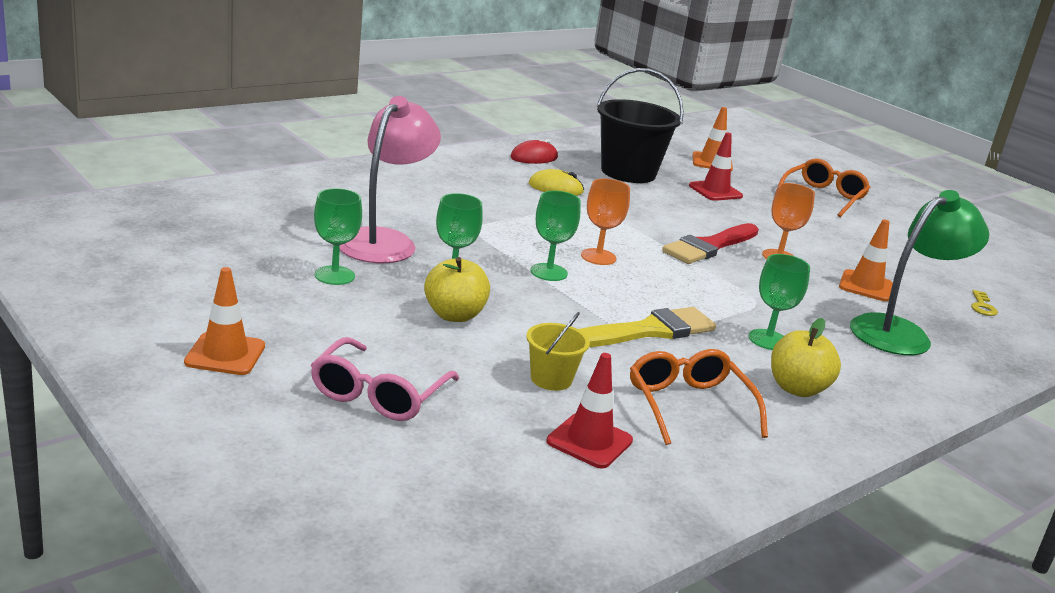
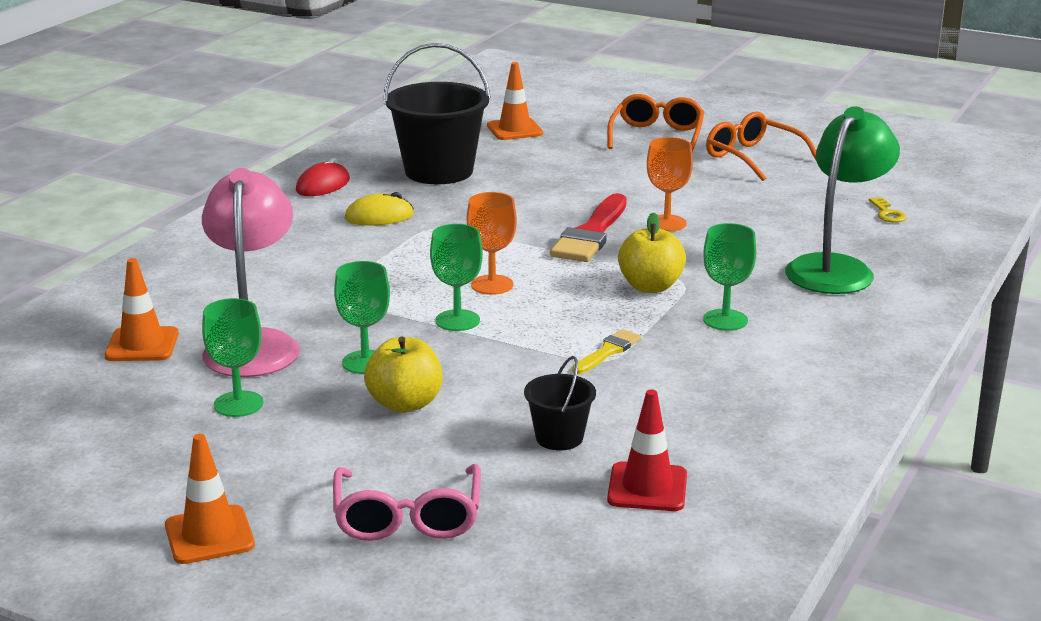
camera: 20 degrees left, 0 degrees up
(551, 379) = (559, 438): yellow bucket -> black bucket
(648, 331) = (608, 351): yellow brush -> yellow brush, size x0.52
(688, 405) = (707, 416): orange glasses -> orange glasses (753, 157)
(715, 191) = (546, 165): red traffic cone -> none
(797, 388) = (788, 362): yellow apple -> yellow apple (650, 286)
(865, 286) = (770, 228): orange traffic cone -> orange traffic cone (142, 345)

